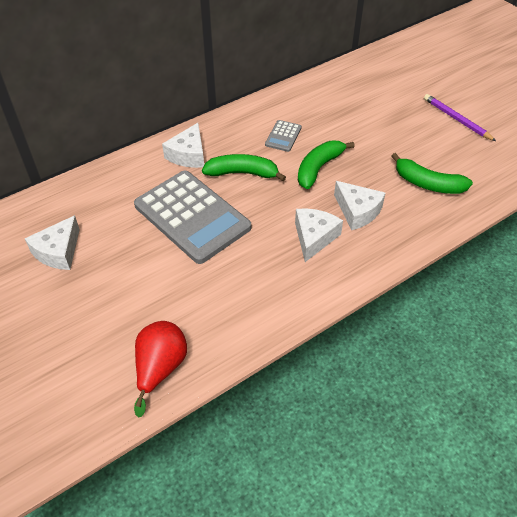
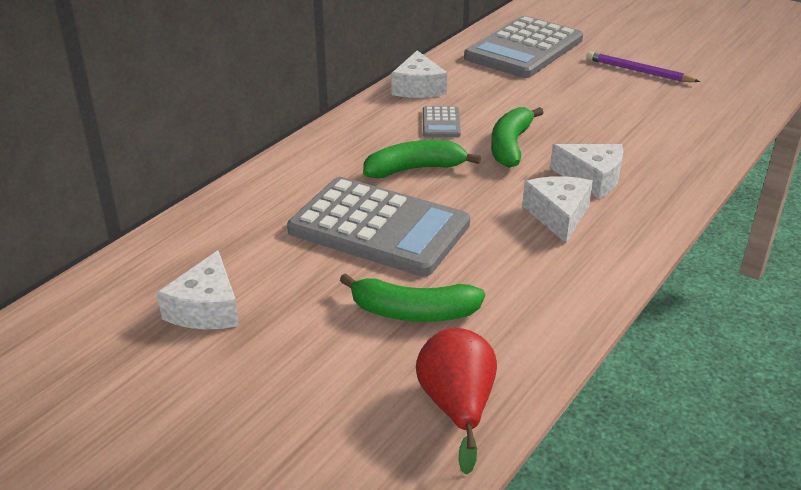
camera: 20 degrees left, 15 degrees down
(188, 155) = (326, 164): white cheese -> white cheese (418, 88)
(383, 79) = (524, 49): none -> grey calculator
(427, 184) = (654, 136): green banana -> green banana (413, 312)

